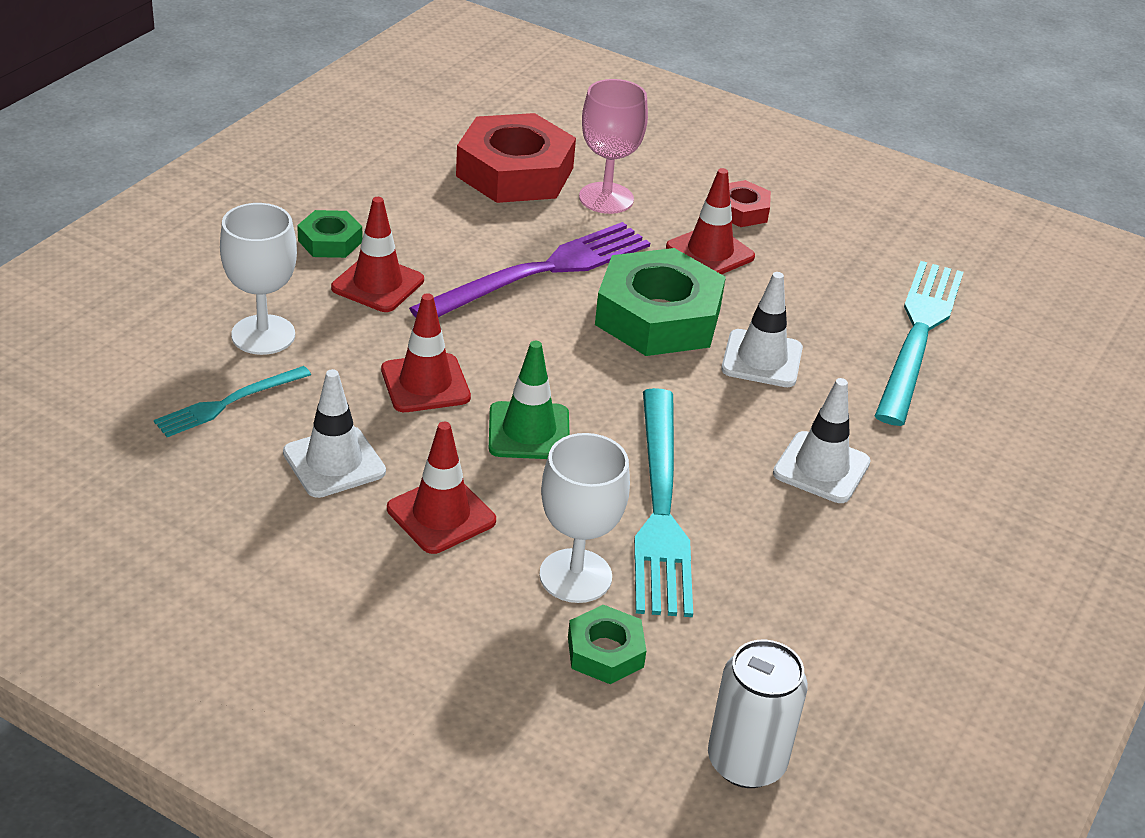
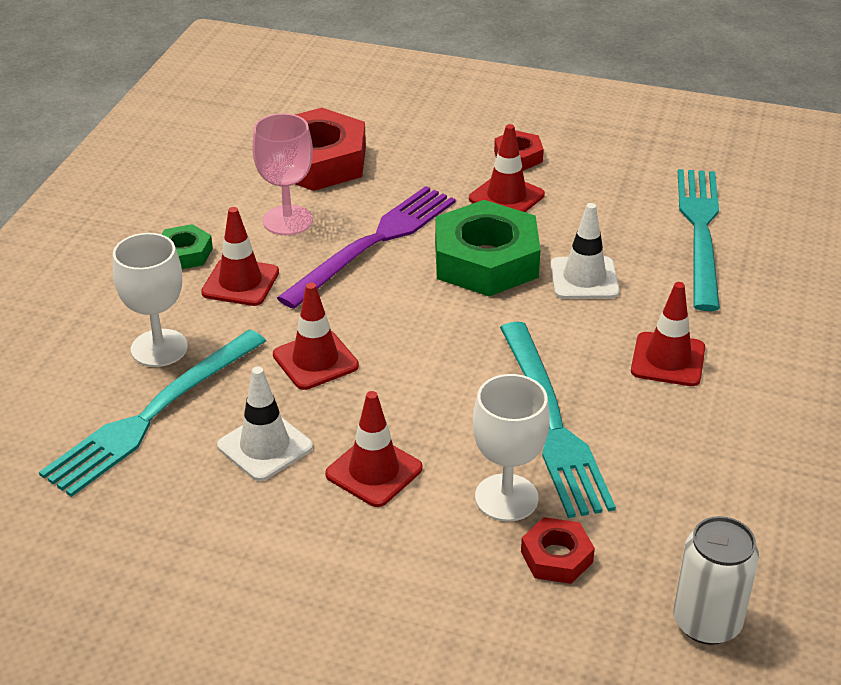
camera: 10 degrees left, 0 degrees up
(229, 403) = (153, 415): turquoise fork -> turquoise fork, size x1.87
(529, 431) = (418, 382): green traffic cone -> none
(605, 652) = (556, 557): green nut -> red nut
(606, 198) = (403, 168): pink goblet -> pink goblet (287, 220)
(821, 468) = (668, 360): white traffic cone -> red traffic cone

